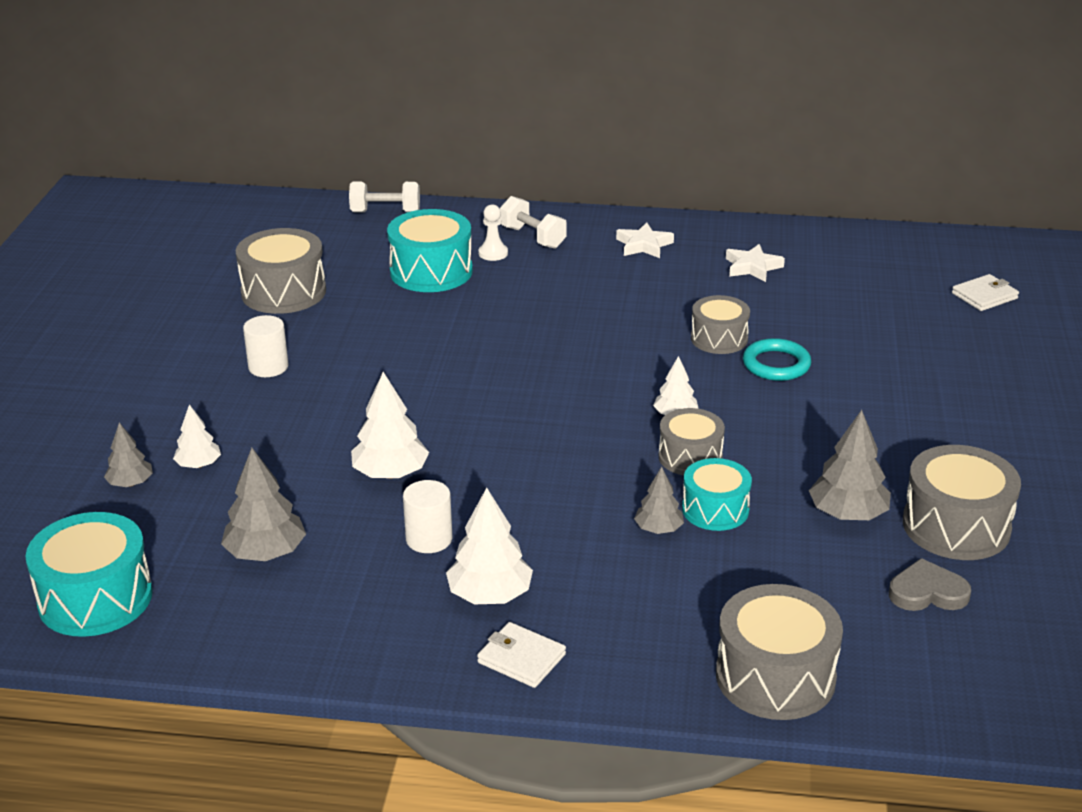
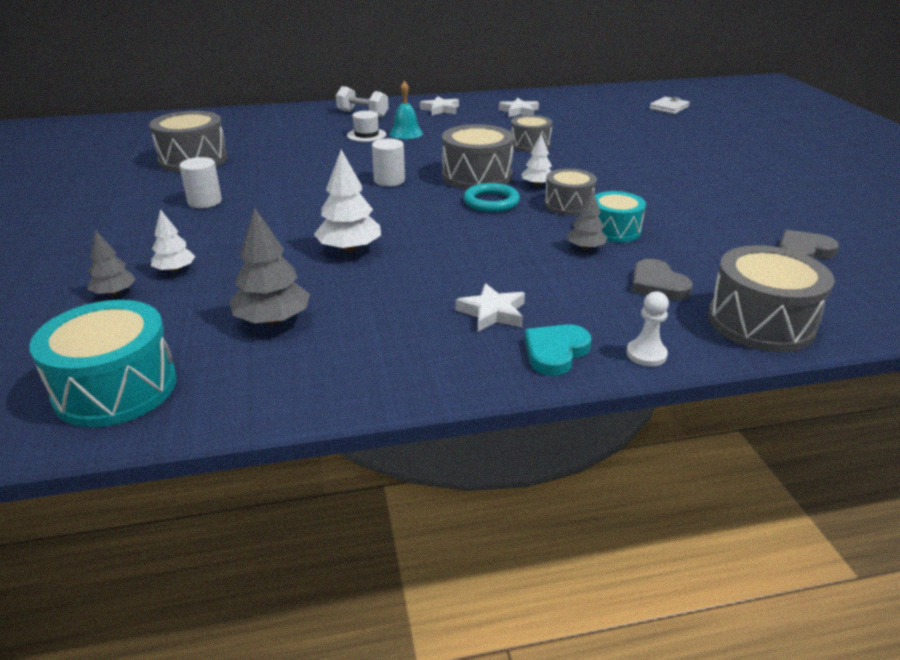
camera: 20 degrees left, 0 degrees up
(385, 212) = (248, 113): white dumbbell -> none
(429, 539) = (412, 285): white cylinder -> white cylinder (389, 180)
(431, 271) = (302, 137): turquoise drum -> none
(490, 595) = (492, 313): white tree -> white star
(493, 253) = (340, 124): white pawn -> white pawn (646, 354)
(514, 281) = (366, 135): none -> white hat
(521, 658) = (555, 352): white wallet -> turquoise heart
(568, 286) = (406, 133): none -> turquoise bell
(701, 600) = (657, 284): none -> grey heart
(776, 364) = (579, 152): turquoise ring -> turquoise ring (491, 202)
(848, 514) = (704, 218): grey tree -> none
(956, 526) = (778, 213): grey drum -> grey drum (476, 176)

